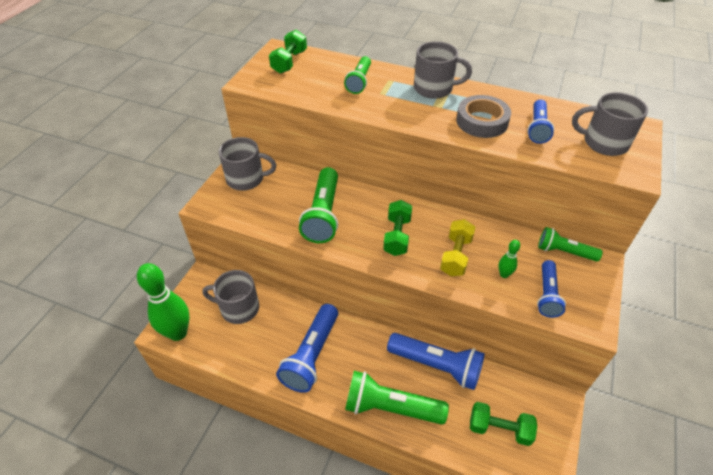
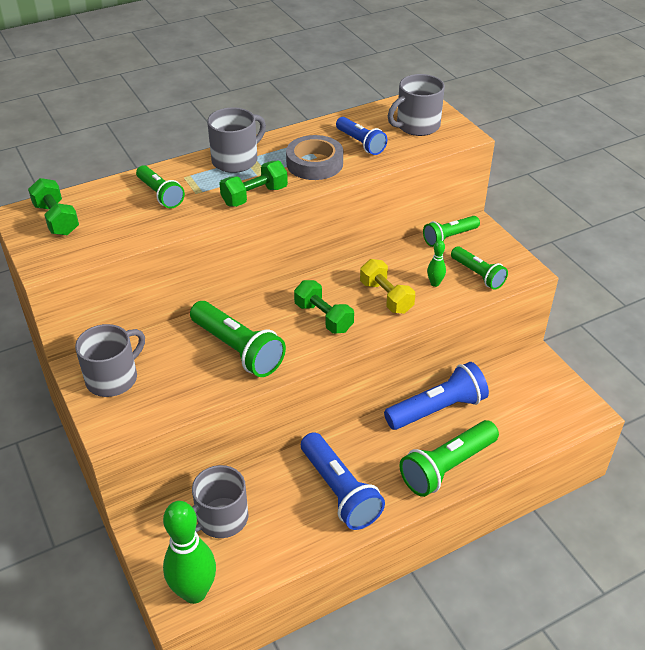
camera: 50 degrees left, 5 degrees down
(499, 429) = (528, 410): green dumbbell -> green dumbbell (254, 196)
(547, 295) = (477, 275): blue flashlight -> green flashlight

